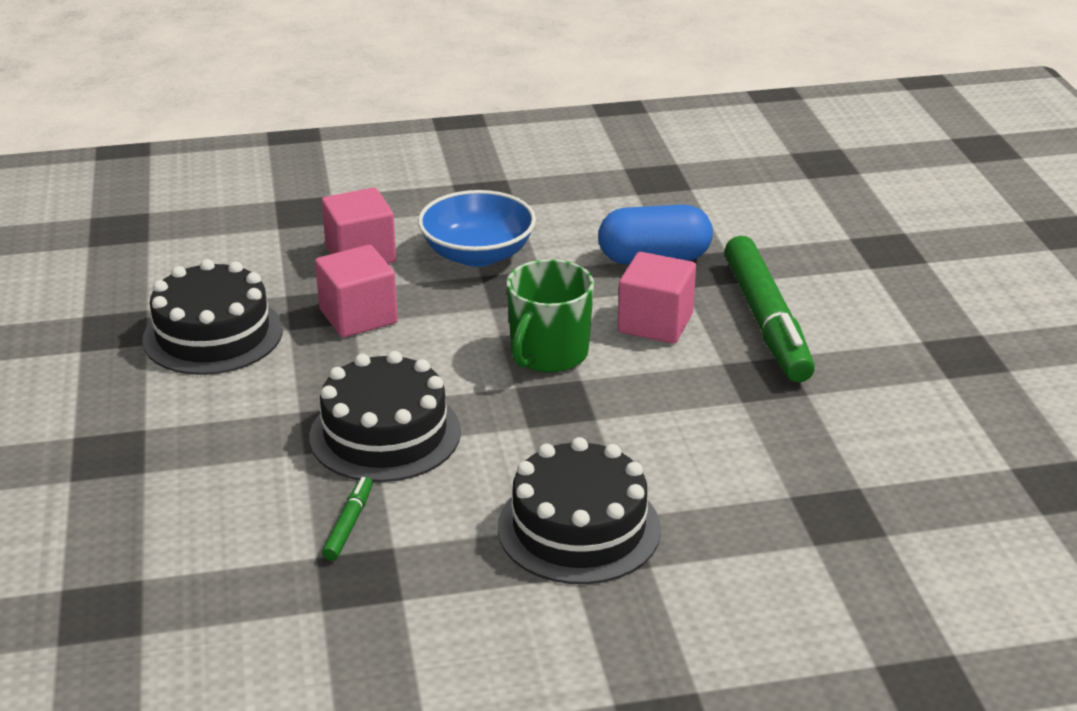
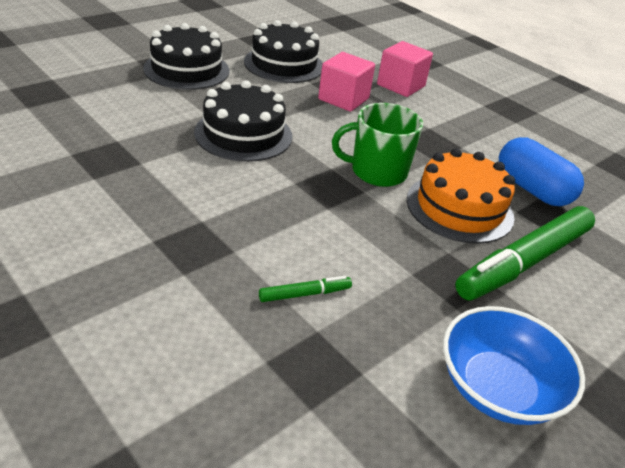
camera: 55 degrees right, 5 degrees up
(348, 524) = (152, 143): green marker -> green marker (305, 294)
(477, 254) = (448, 121): blue bowl -> blue bowl (498, 388)
(579, 528) = (204, 230): black cake -> black cake (186, 69)
(655, 323) = (459, 208): pink cube -> orange cake

